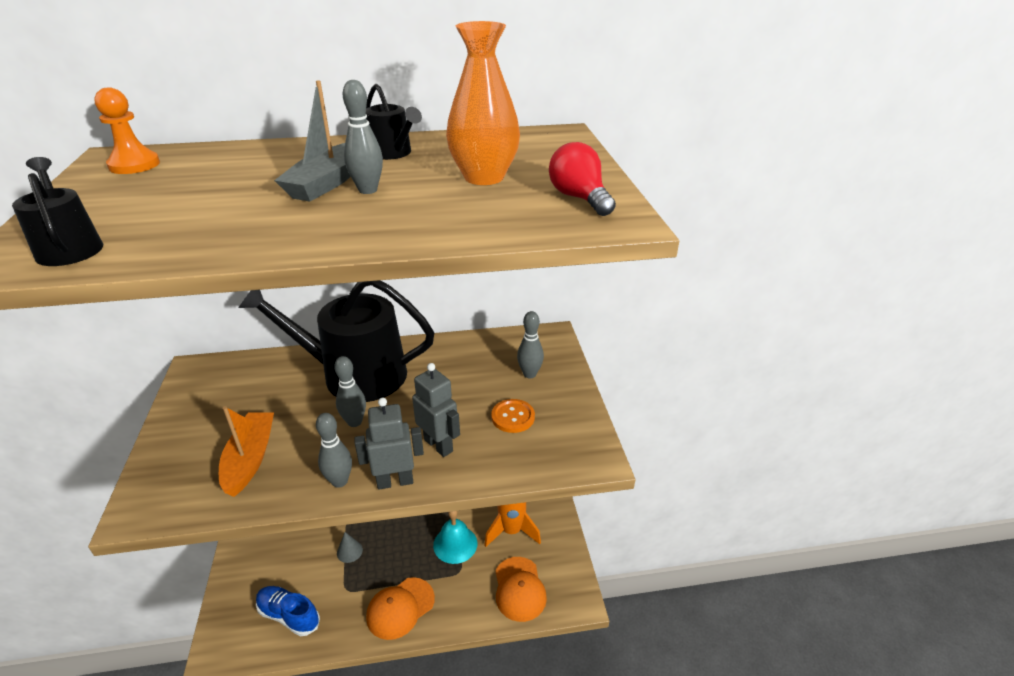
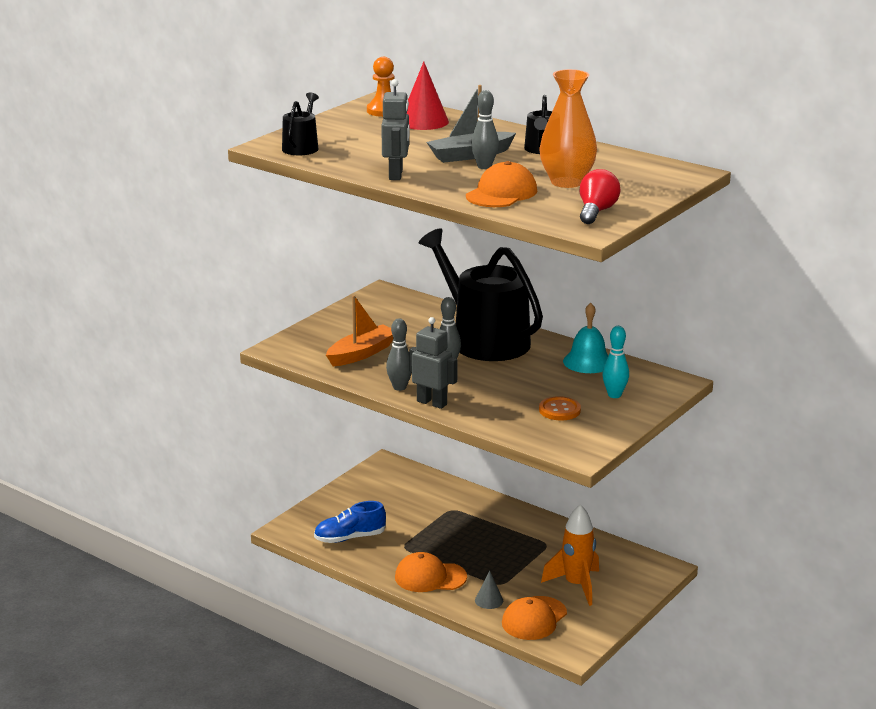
camera: 45 degrees right, 10 degrees down
(206, 163) = (424, 121): none -> red cone
(289, 615) = (350, 538): blue shoe -> blue shoe turned 90 degrees counterclockwise
(349, 551) = (431, 527): grey cone -> grey cone (489, 600)
(438, 445) = (485, 400): grey robot -> grey robot (396, 175)
(447, 214) = (501, 193): none -> orange cap
(455, 544) = (518, 567): turquoise bell -> turquoise bell (588, 361)
(529, 374) = (614, 395): grey bowling pin -> turquoise bowling pin

